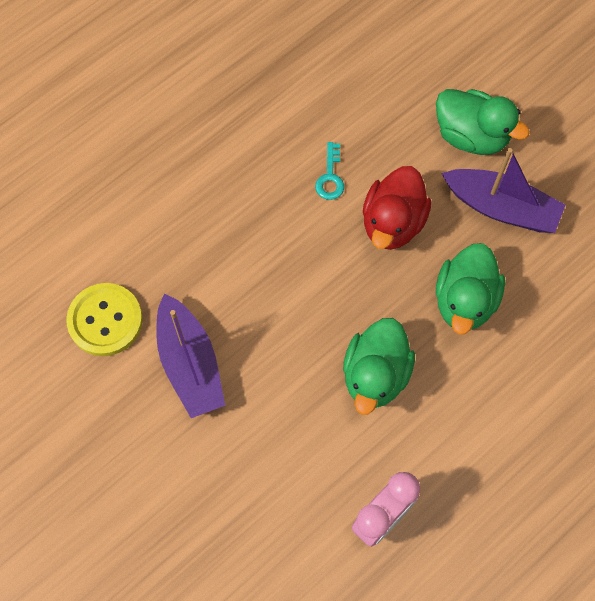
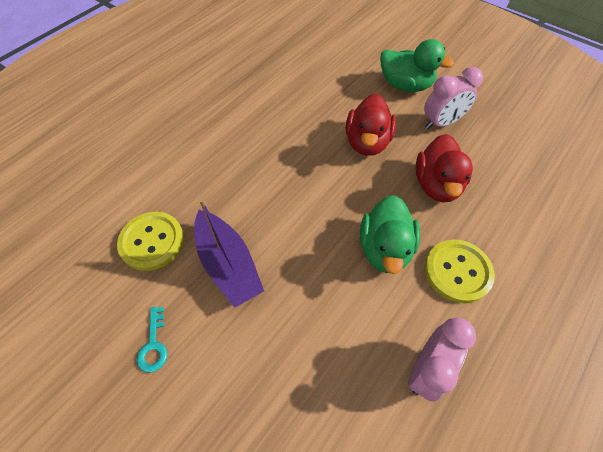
camera: 10 degrees left, 10 degrees down
(330, 177) = (314, 121): turquoise key -> turquoise key (153, 345)
(452, 417) = (457, 272): none -> yellow button
(464, 301) = (437, 185): green duck -> red duck
(501, 208) = (441, 123): purple boat -> pink clock

